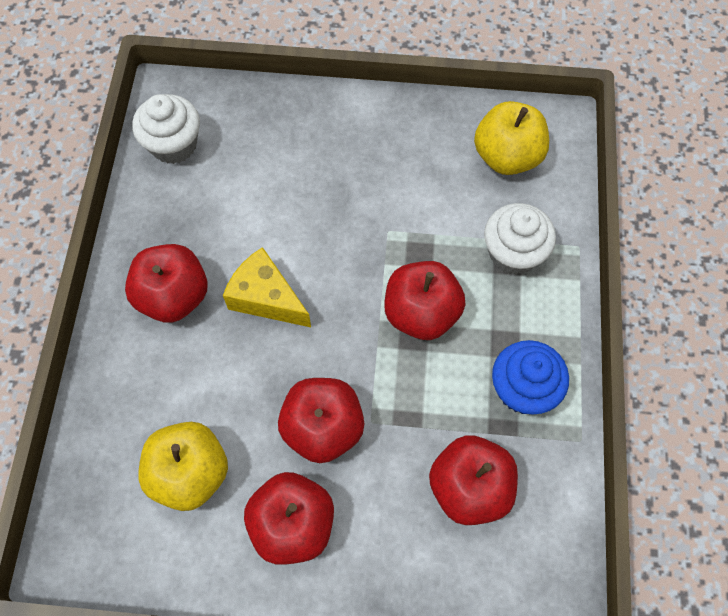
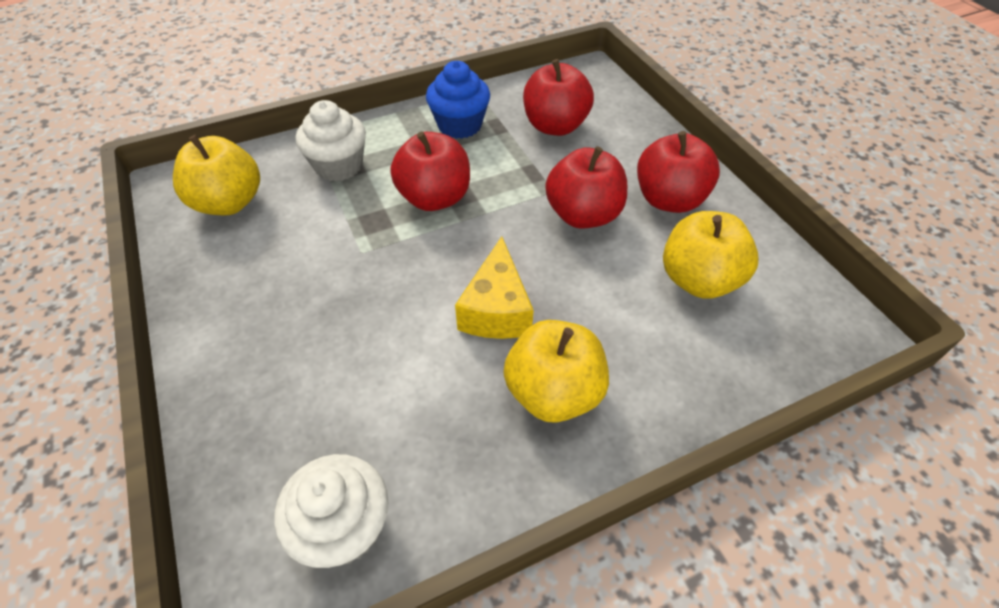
camera: 120 degrees left, 15 degrees down
(174, 296) = (553, 392): red apple -> yellow apple

